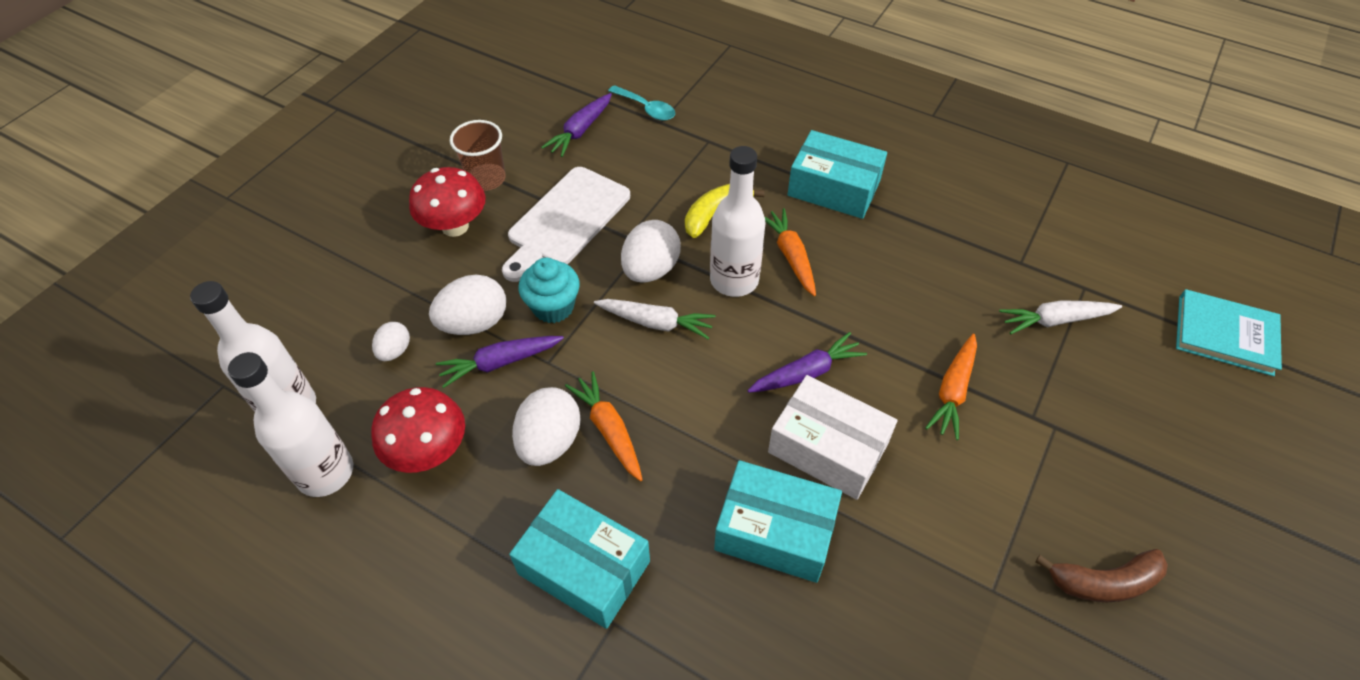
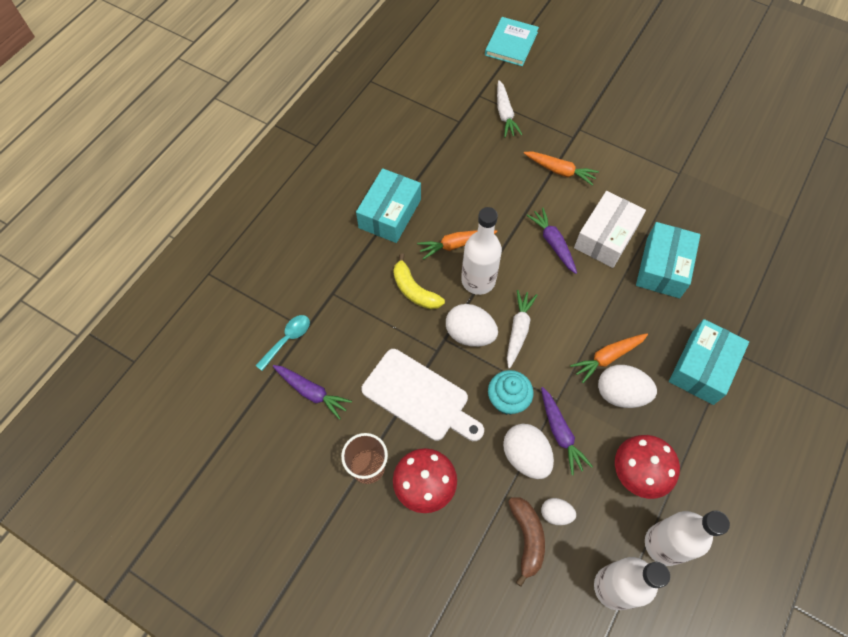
camera: 90 degrees left, 10 degrees up
(1104, 582) = (666, 128): brown banana -> brown banana (527, 538)

